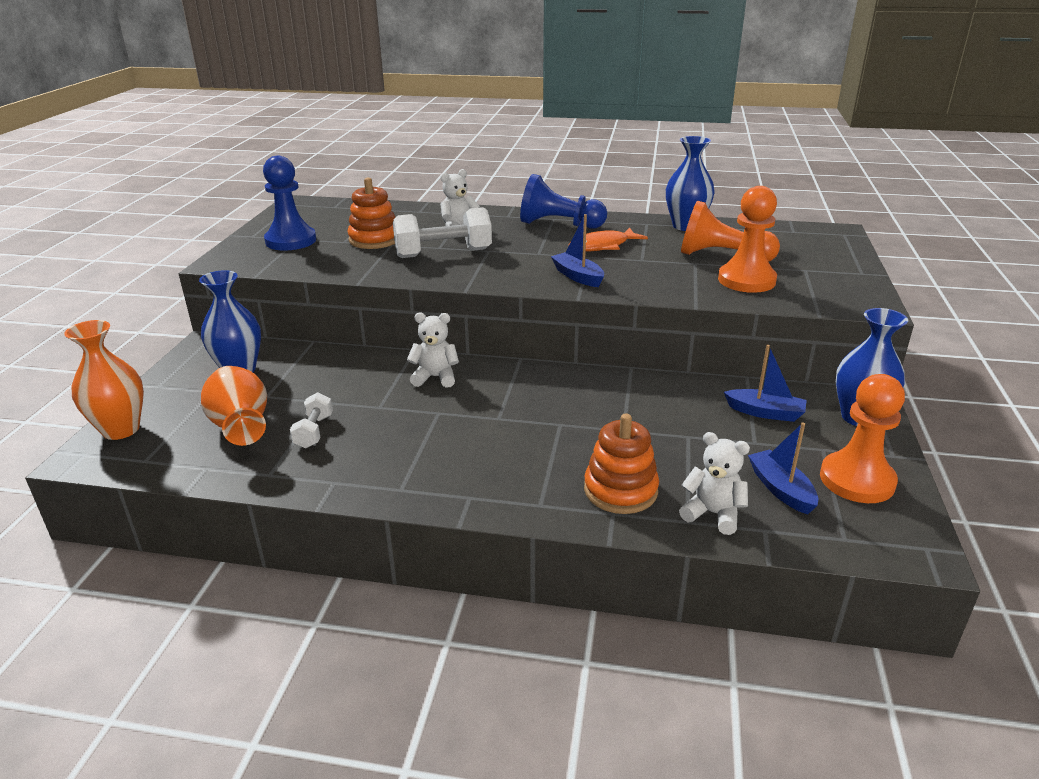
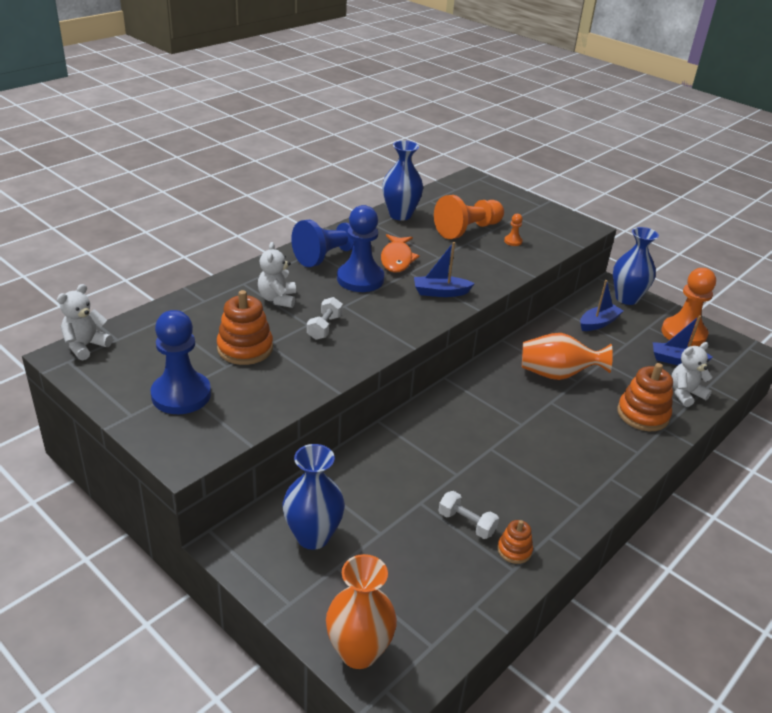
camera: 60 degrees left, 5 degrees up
(241, 426) = (421, 565): orange vase -> orange vase (557, 375)
(297, 467) = (514, 550): none -> orange stacking toy
(435, 377) = (436, 429): white teddy bear -> white teddy bear (85, 346)
(443, 253) = (324, 327): white dumbbell -> white dumbbell, size x0.54
(541, 244) = (360, 279): none -> blue pawn
(746, 280) = (513, 241): orange pawn -> orange pawn, size x0.42

